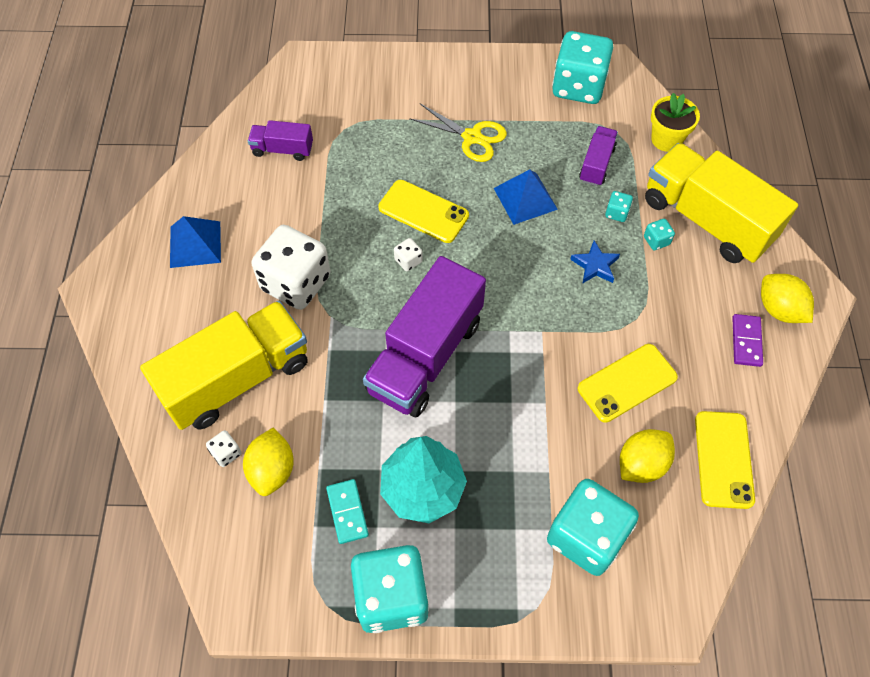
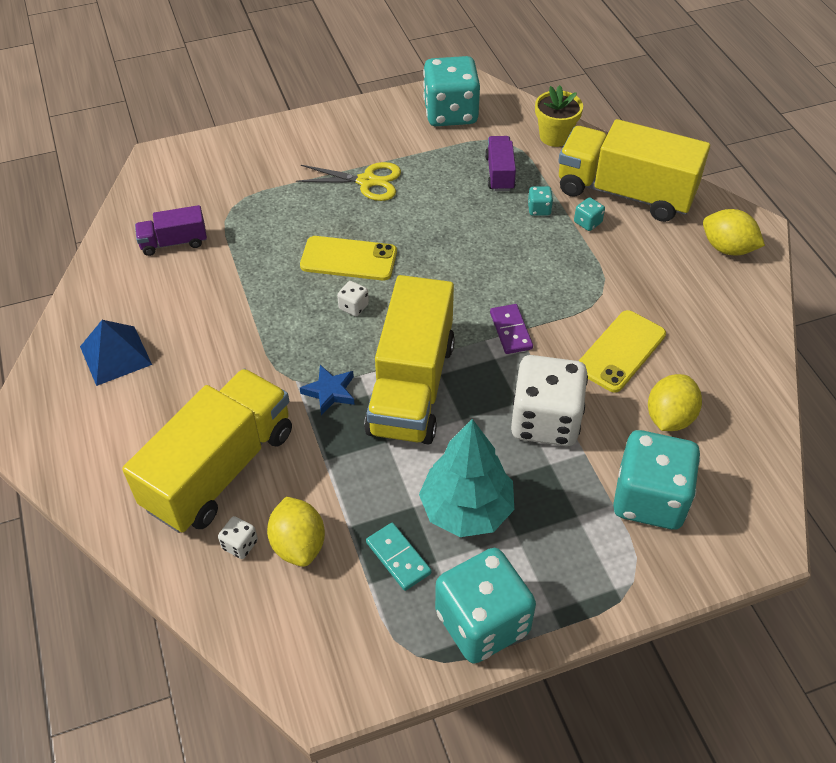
camera: 20 degrees left, 10 degrees down
(296, 283) = (244, 360): white dice -> white dice (545, 421)
(425, 356) = (411, 387): purple truck -> yellow truck
(525, 198) = (445, 220): blue pyramid -> none
(595, 265) = (540, 259): blue star -> blue star (330, 392)
(723, 459) = (742, 389): yellow phone -> none
(746, 341) = (712, 283): purple domino -> purple domino (511, 331)

